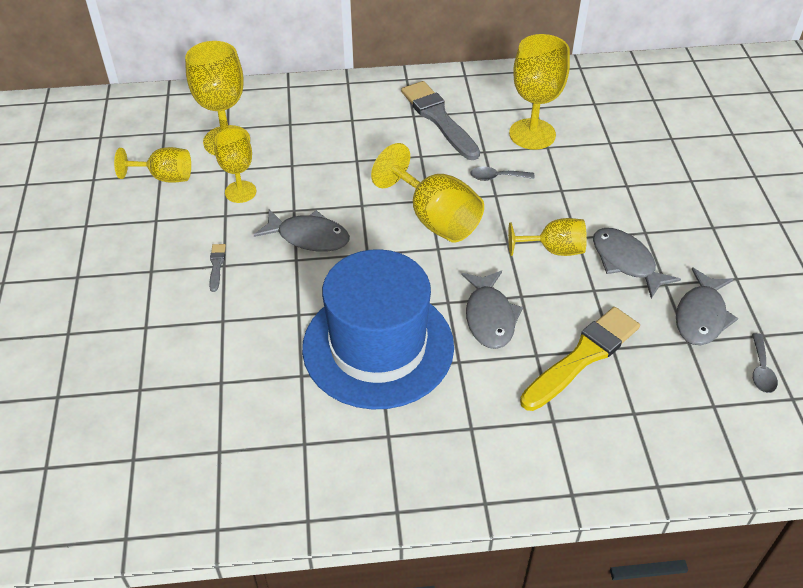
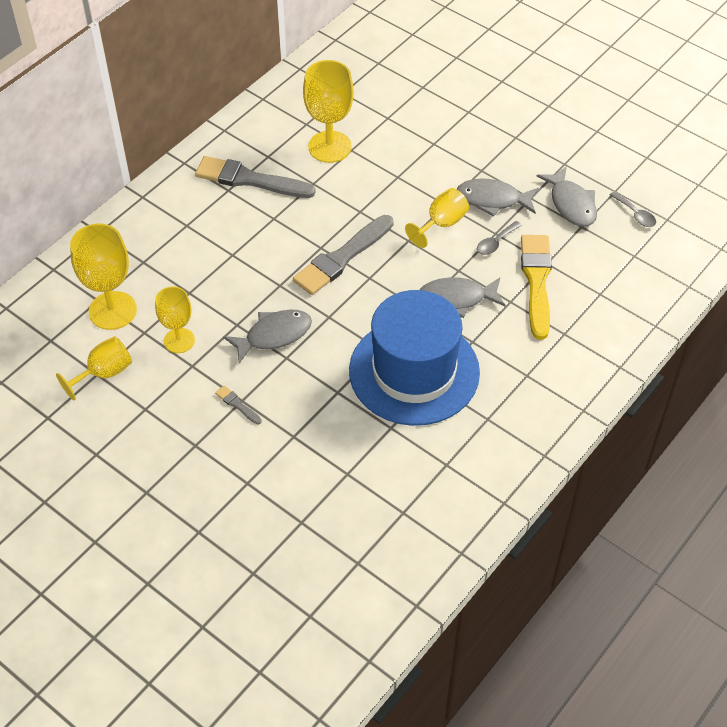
camera: 45 degrees left, 5 degrees up
(435, 218) = (342, 258): yellow goblet -> grey brush
(489, 317) = (456, 299): grey fish -> grey fish turned 135 degrees clockwise
(497, 177) = (345, 197): grey spoon -> grey spoon (495, 243)

